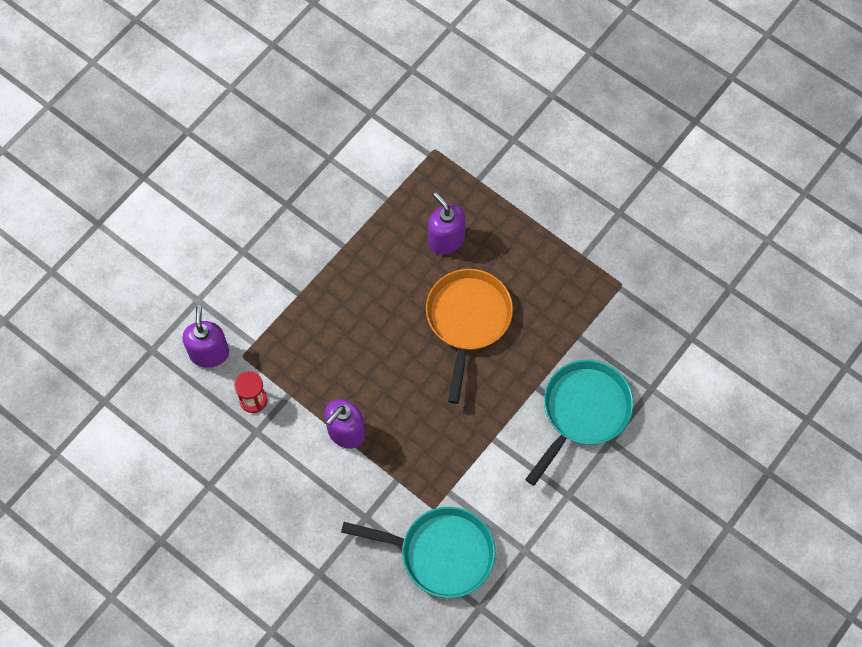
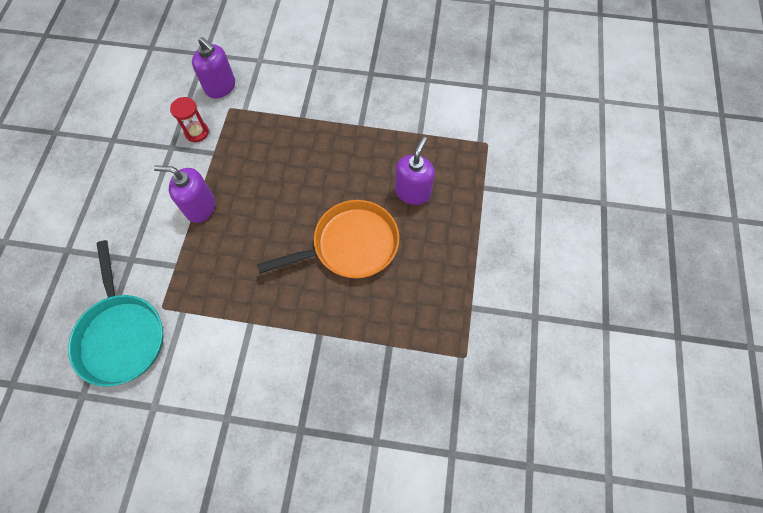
camera: 60 degrees right, 0 degrees up
(209, 353) = (220, 87): purple soap dispenser -> purple soap dispenser turned 75 degrees clockwise
(583, 412) = (316, 388): turquoise pan -> none

